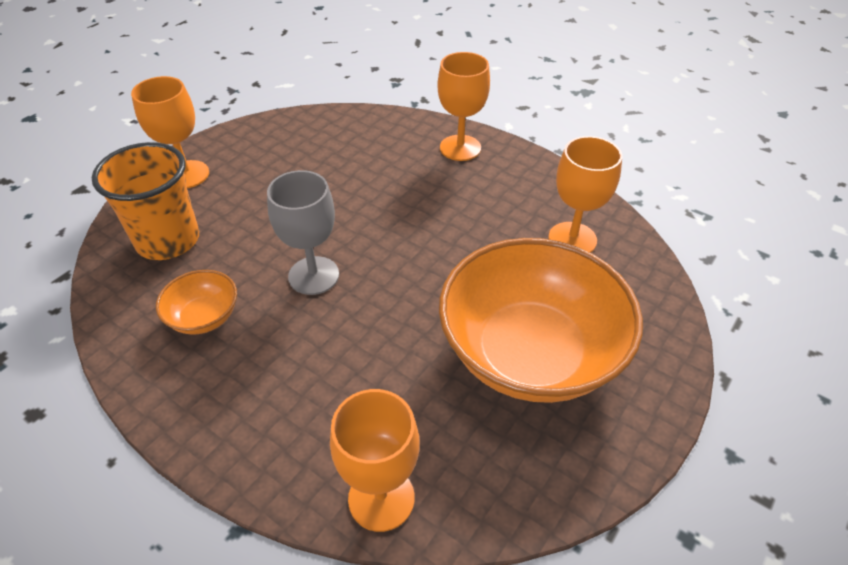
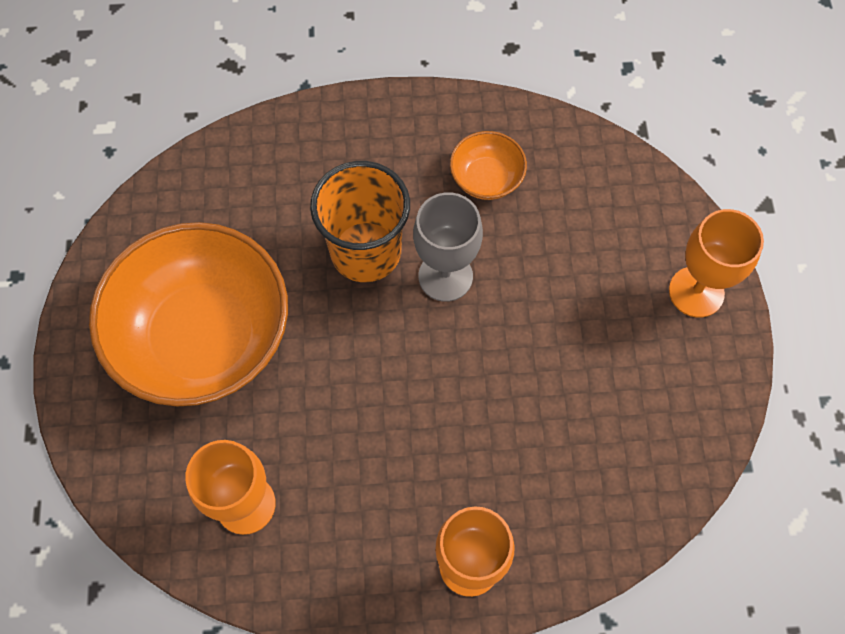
camera: 140 degrees right, 20 degrees up
(168, 240) = (607, 215): orange cup -> orange cup (366, 252)
(381, 498) = (231, 158): orange goblet -> none

